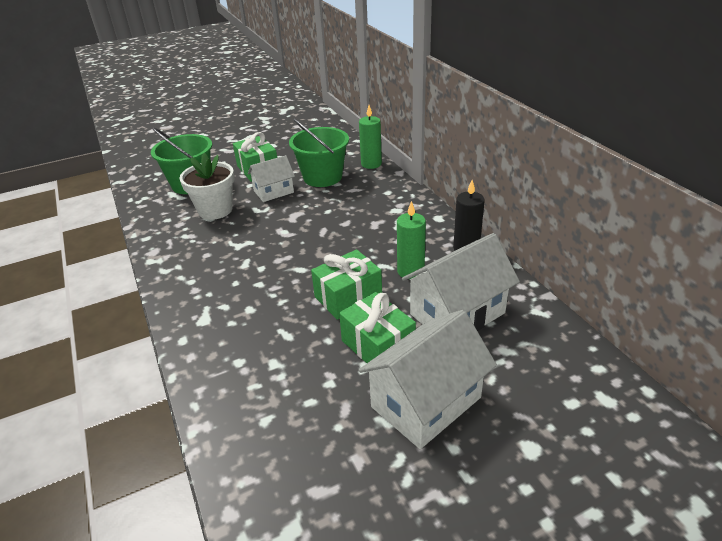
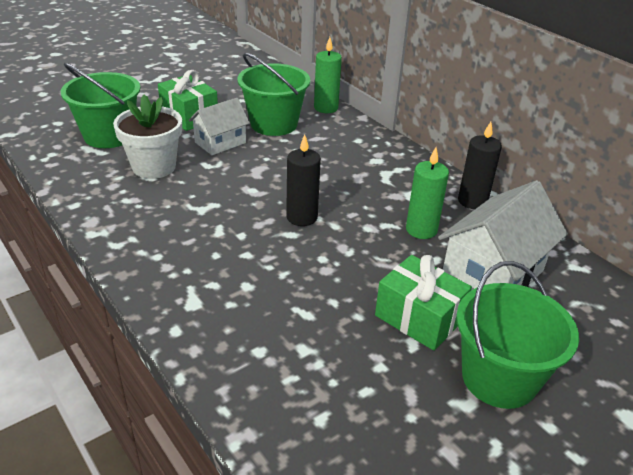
camera: 15 degrees left, 0 degrees up
(314, 256) = (302, 217): none -> black candle
(348, 297) = (361, 264): green gift -> none
(426, 402) = (499, 378): white house -> green bucket

